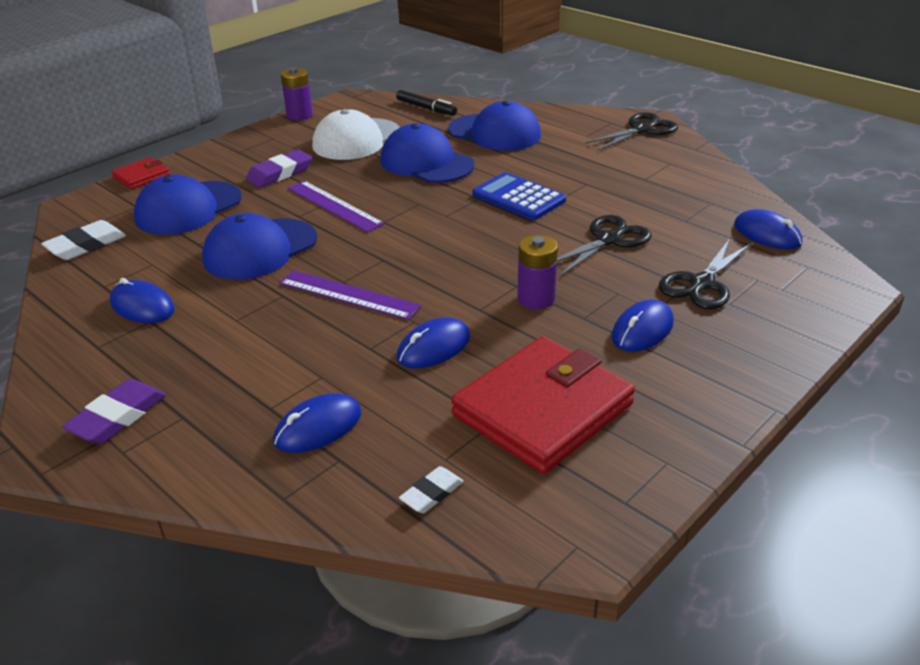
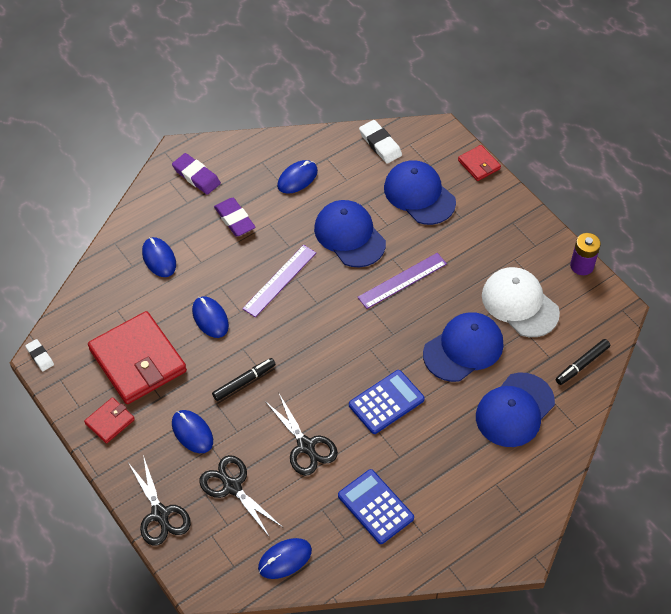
camera: 100 degrees right, 20 degrees up
(280, 173) = (465, 249): purple eraser -> purple eraser (235, 219)
(432, 493) = (95, 301): white eraser -> white eraser (40, 356)
(536, 299) = (244, 382): purple battery -> black marker
(642, 130) = (499, 535): black scissors -> black scissors (160, 514)
(658, 190) = (375, 507): none -> blue calculator
(673, 417) = (110, 421): none -> red wallet

